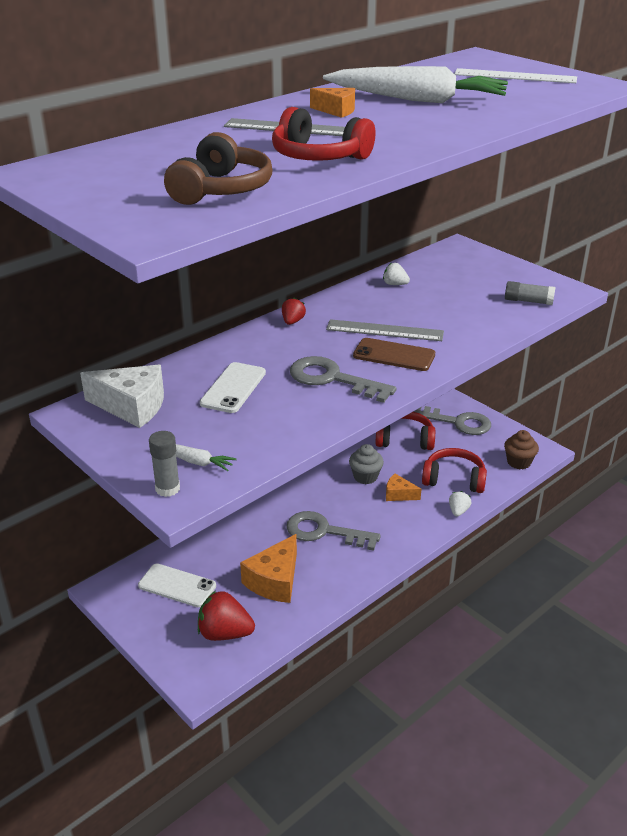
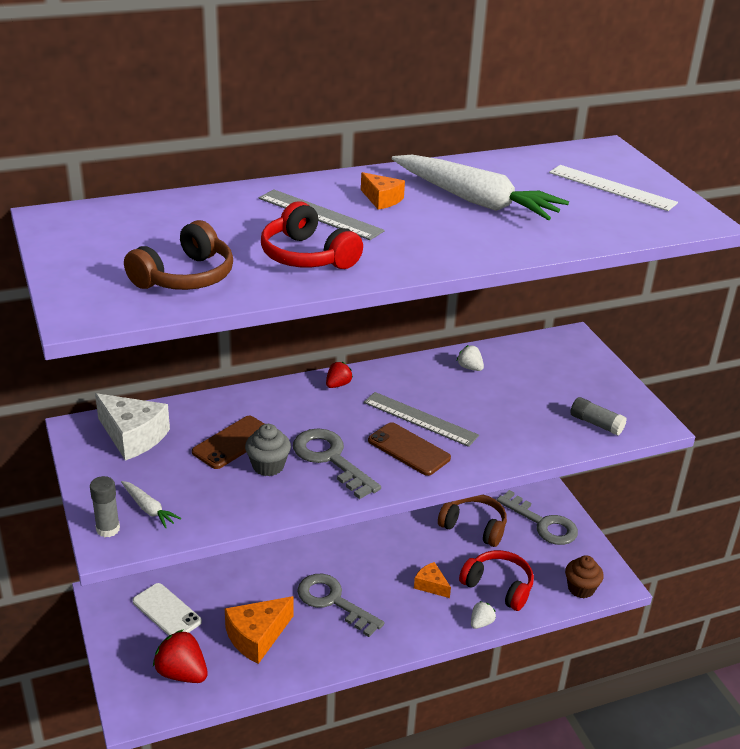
camera: 20 degrees right, 0 degrees up
(233, 388) = (233, 442): white phone -> brown phone
(365, 477) = (409, 555): grey cupcake -> grey cupcake (268, 466)
(404, 439) = (474, 527): red headphones -> brown headphones

